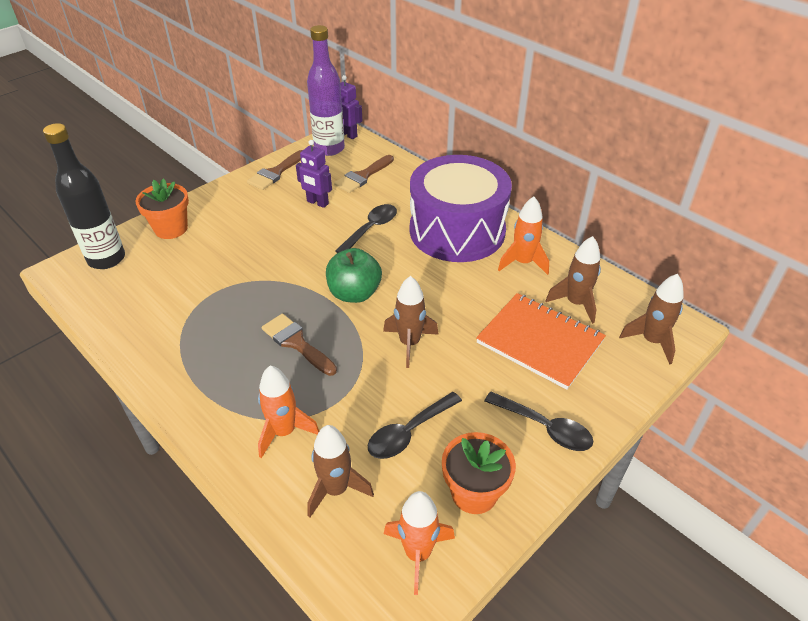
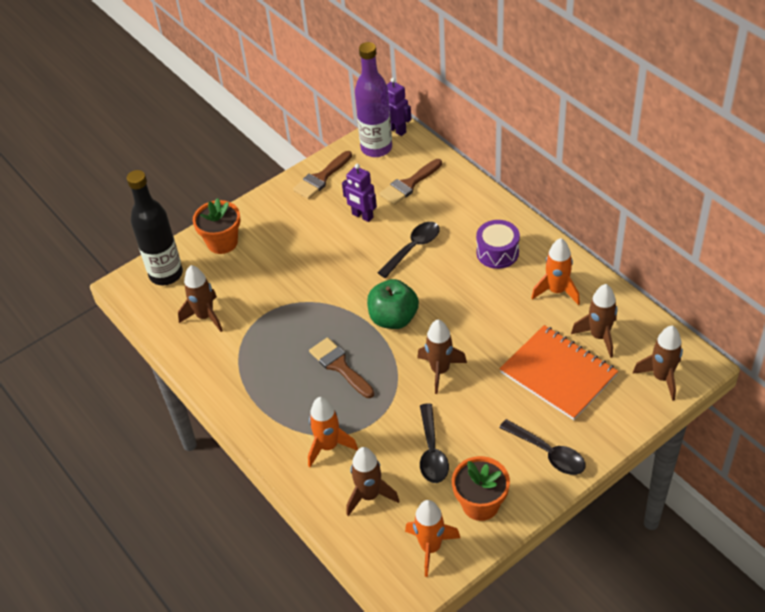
camera: 10 degrees right, 5 degrees up
(146, 298) = (205, 316): none -> brown rocket
(409, 432) = (432, 452): black spoon -> black spoon turned 60 degrees counterclockwise
(457, 230) = (497, 252): purple drum -> purple drum, size x0.45

